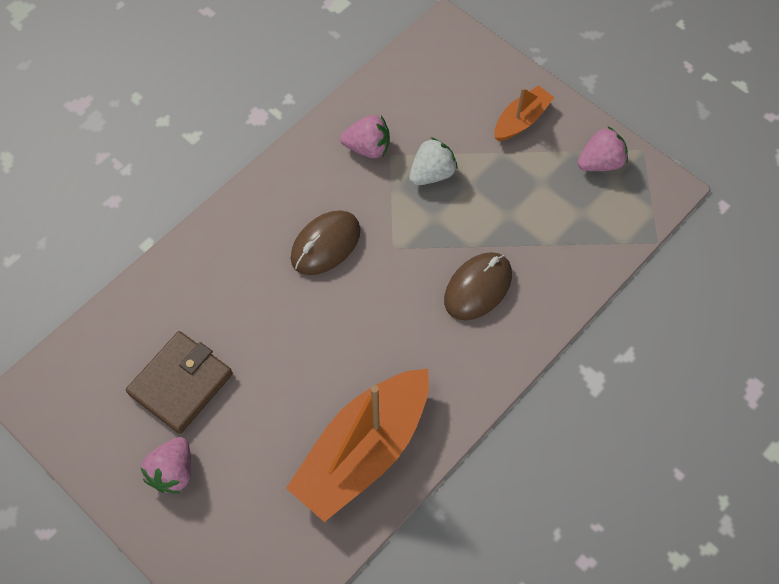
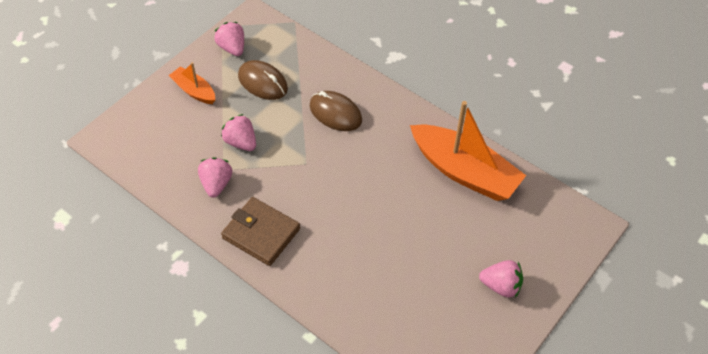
camera: 95 degrees left, 10 degrees down
(181, 383) = (432, 290): brown wallet -> brown wallet (261, 233)
(325, 244) = (305, 206): brown mouse -> brown mouse (263, 82)
(432, 174) = (241, 142): white strawberry -> pink strawberry

